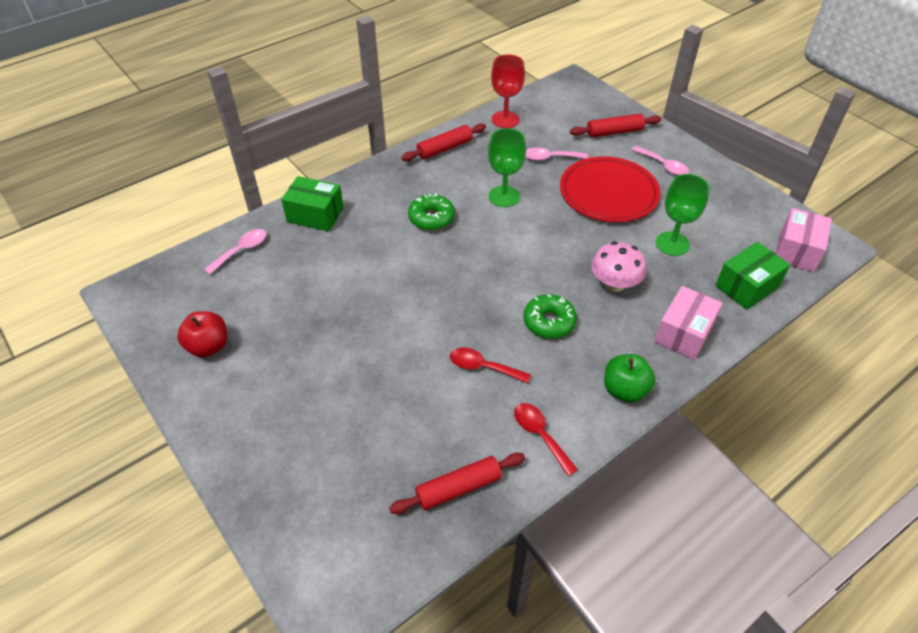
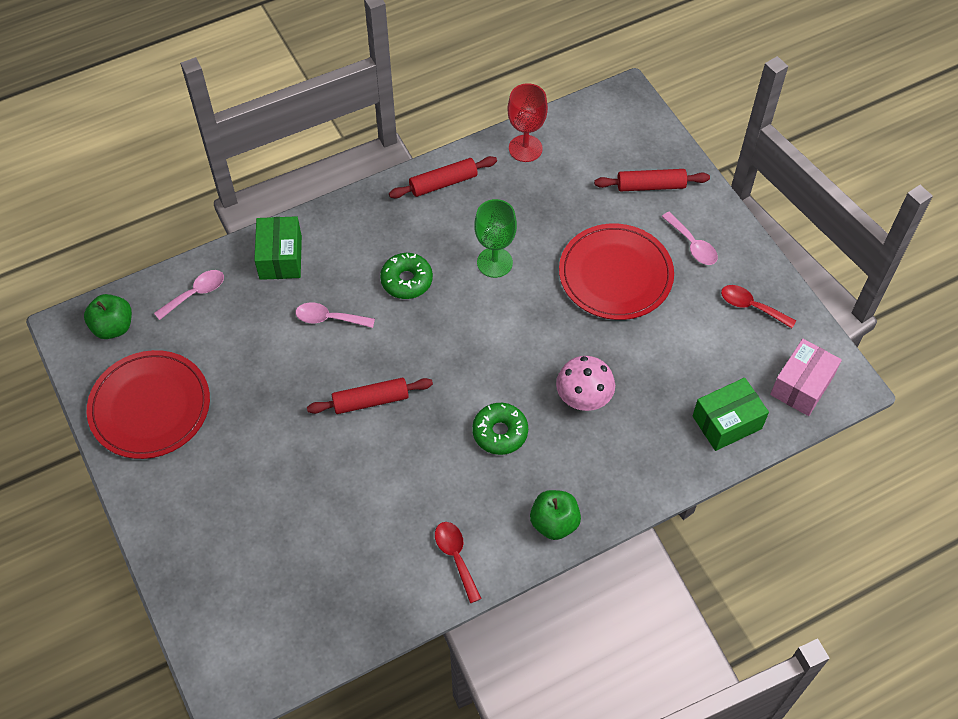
camera: 10 degrees right, 10 degrees up
(165, 286) = (113, 327): none -> green apple
(208, 346) = (150, 407): red apple -> red plate
(315, 215) = (280, 257): green box -> green box turned 60 degrees clockwise
(458, 488) = (364, 597): red rolling pin -> red rolling pin (370, 401)
(483, 367) = (418, 474): red spoon -> red spoon (751, 306)
(550, 158) = (562, 214): pink spoon -> pink spoon (329, 318)
(672, 243) = (664, 355): green goblet -> none
(683, 333) = (637, 468): pink box -> none

